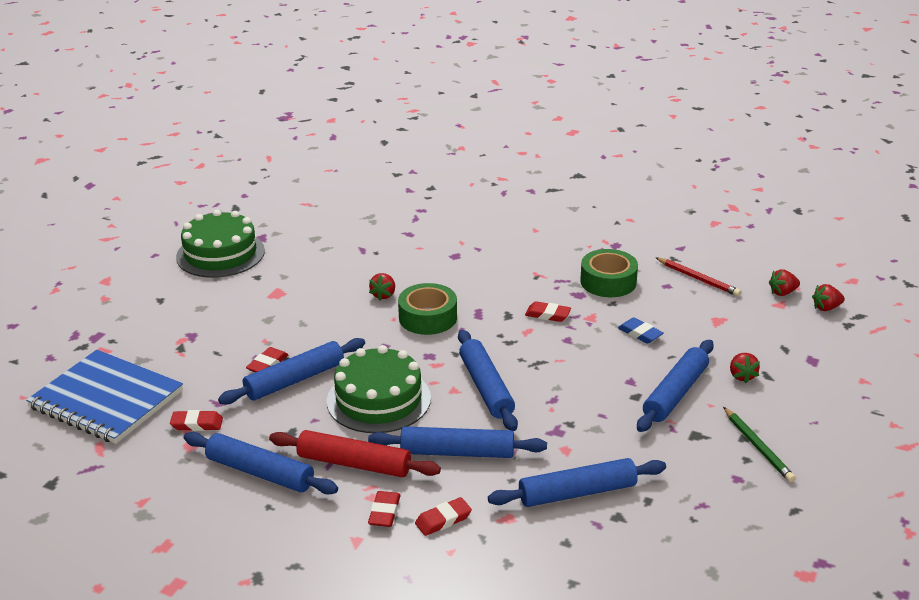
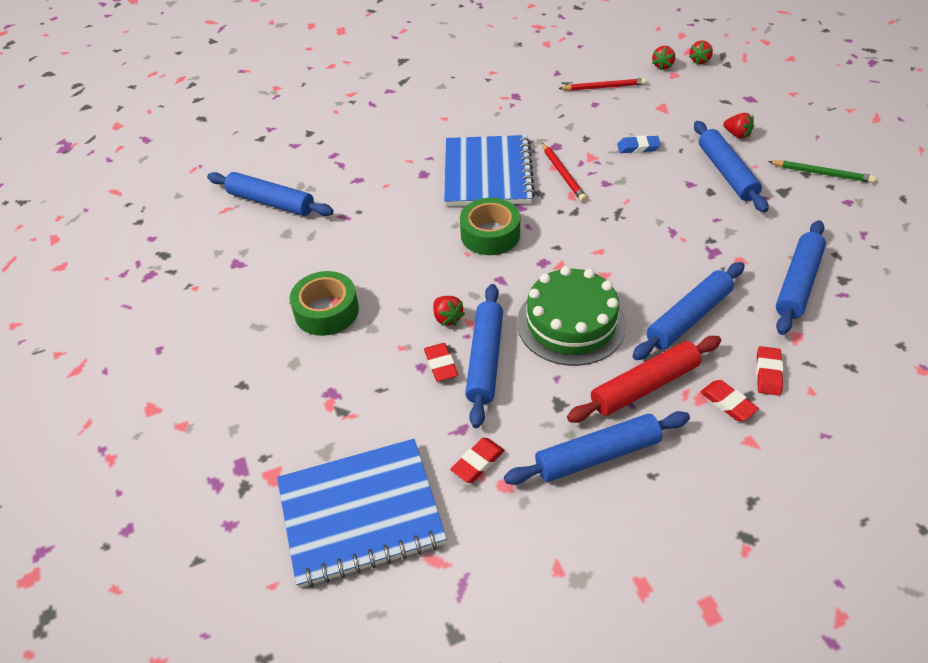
camera: 45 degrees left, 15 degrees up
(220, 254) = (224, 303): green cake -> none
(383, 295) = (427, 240): red strawberry -> red strawberry (447, 318)
(486, 387) = (620, 256): blue rolling pin -> blue rolling pin (271, 202)
(496, 281) = (487, 173): none -> blue notebook
(547, 315) = (563, 174): red eraser -> red pencil
(608, 282) = (557, 124): green tape -> green tape (326, 311)

